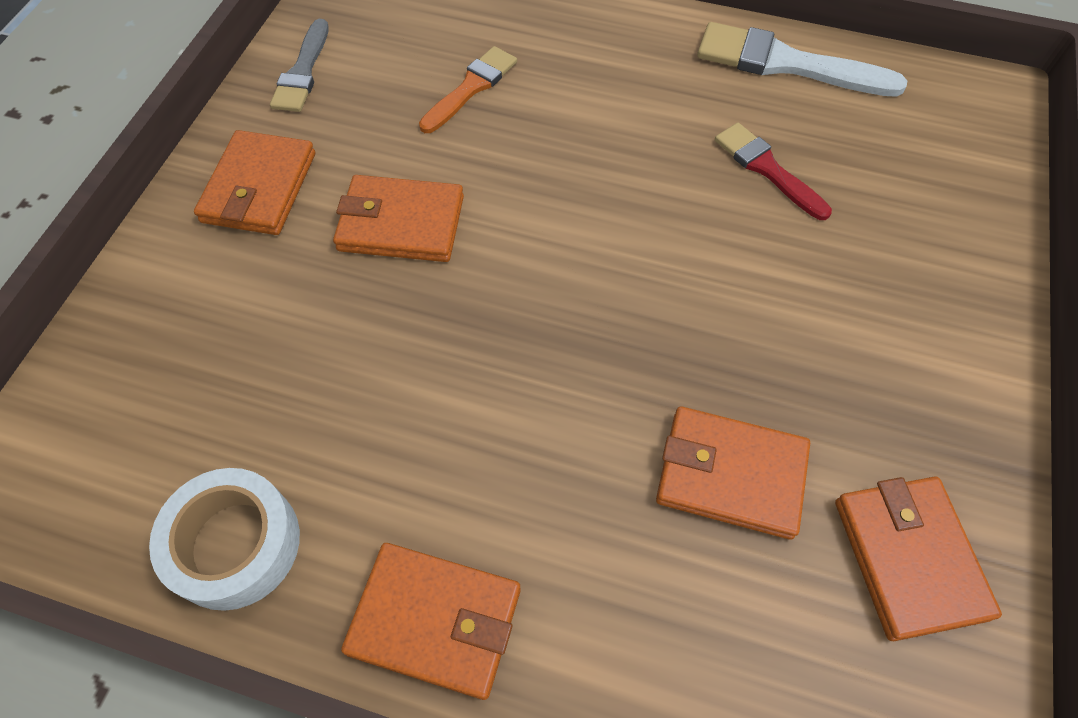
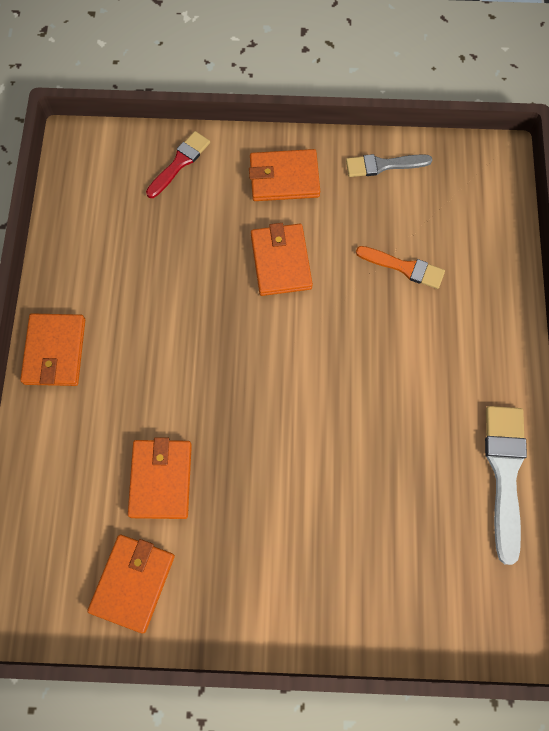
camera: 75 degrees right, 10 degrees up
(235, 544) = (73, 251): white tape -> none
(767, 169) = (394, 472): red brush -> red brush (179, 163)
(909, 558) = (133, 583): orange wallet -> orange wallet turned 45 degrees counterclockwise

